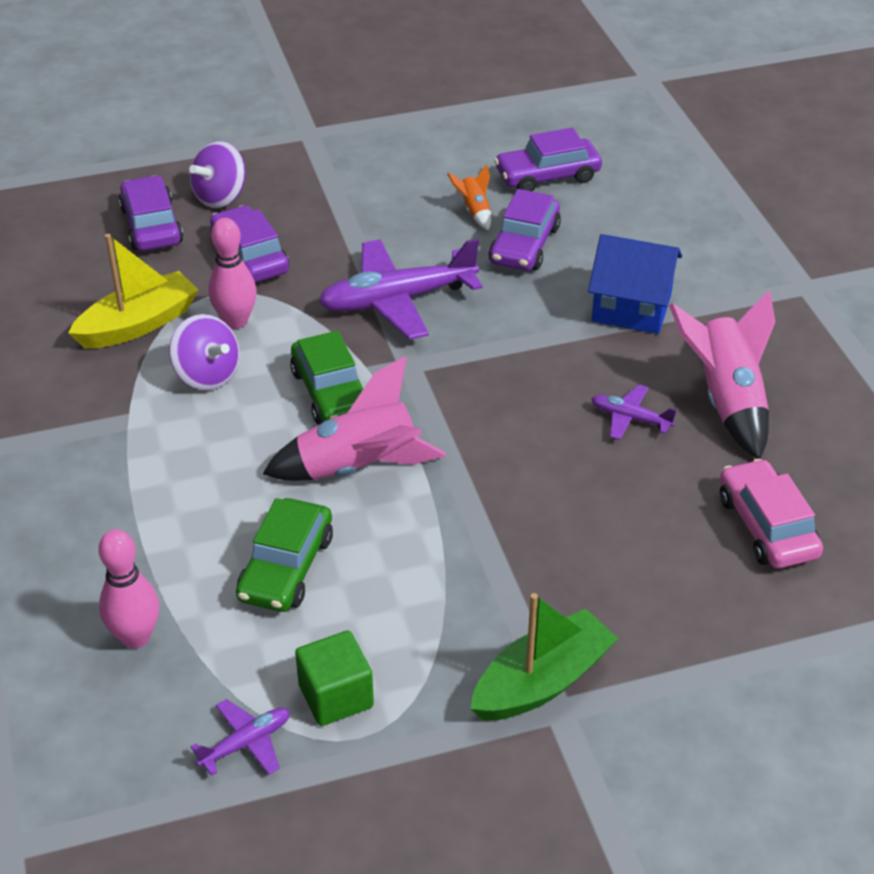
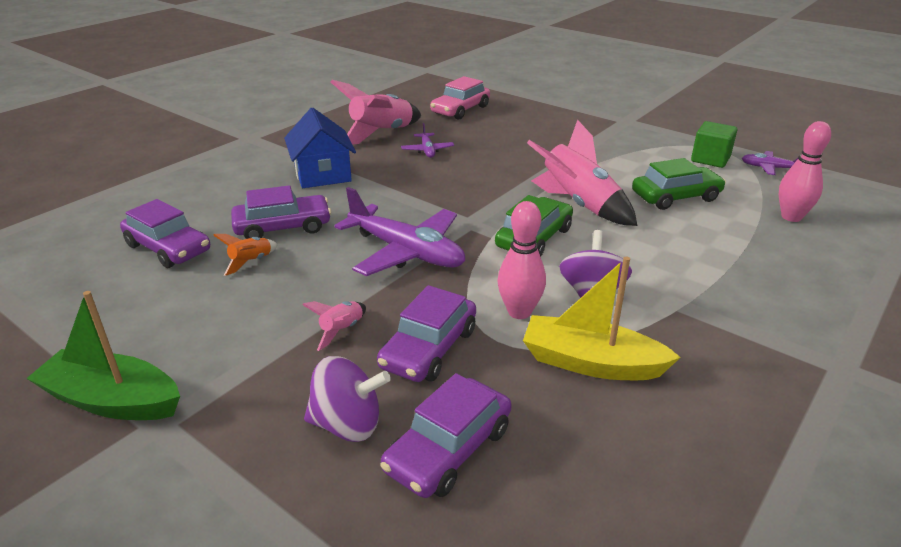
camera: 125 degrees left, 10 degrees down
(320, 225) = (341, 331): none -> pink rocket
(542, 682) = (620, 126): green boat -> green boat (112, 400)

